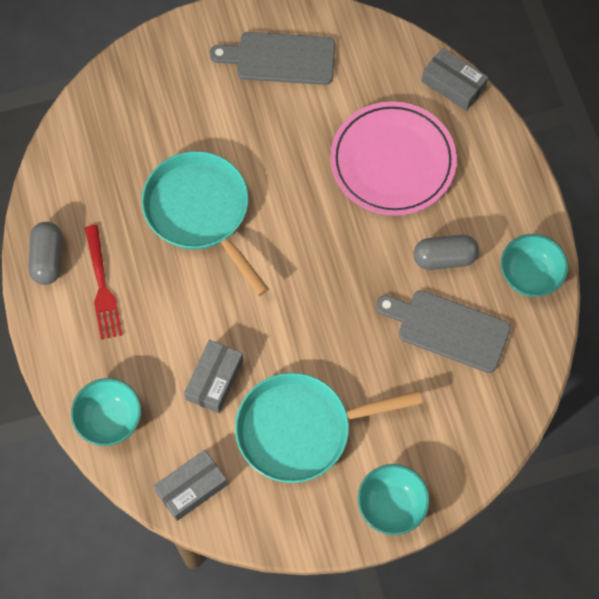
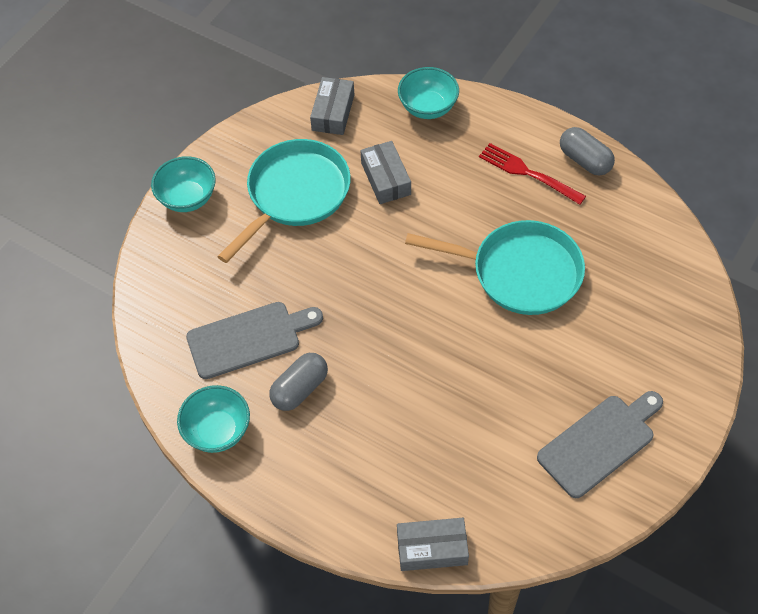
camera: 140 degrees right, 10 degrees down
(392, 161) = (416, 432): pink plate -> none

